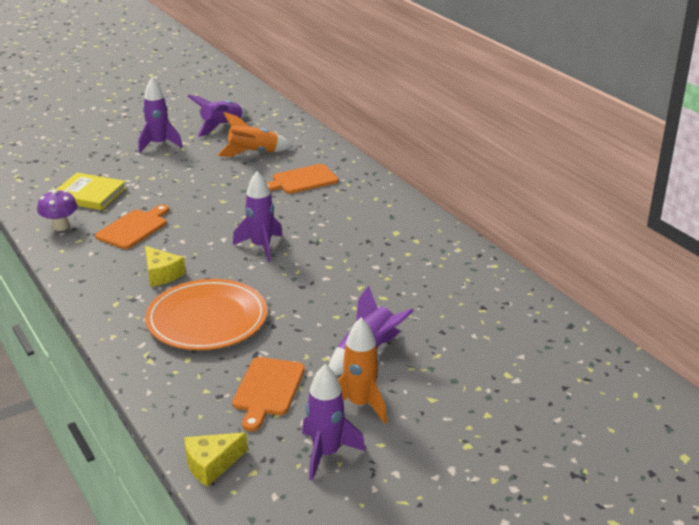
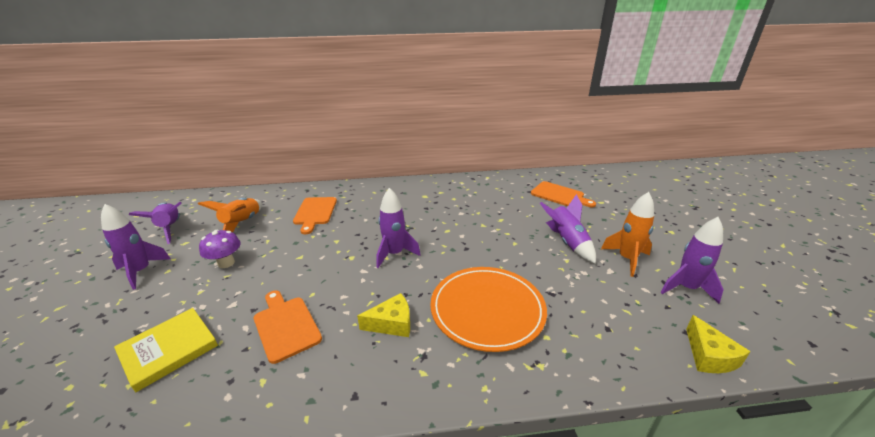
camera: 65 degrees left, 0 degrees up
(60, 226) = (211, 394): purple mushroom -> purple mushroom (226, 263)
(268, 390) = (603, 298): orange cutting board -> orange cutting board (559, 195)

